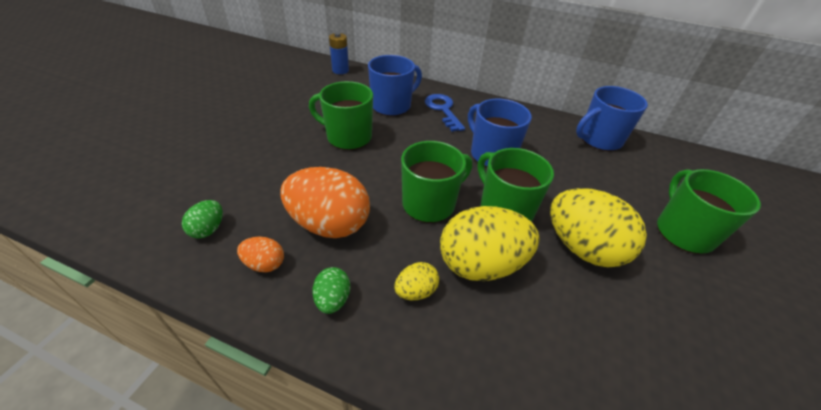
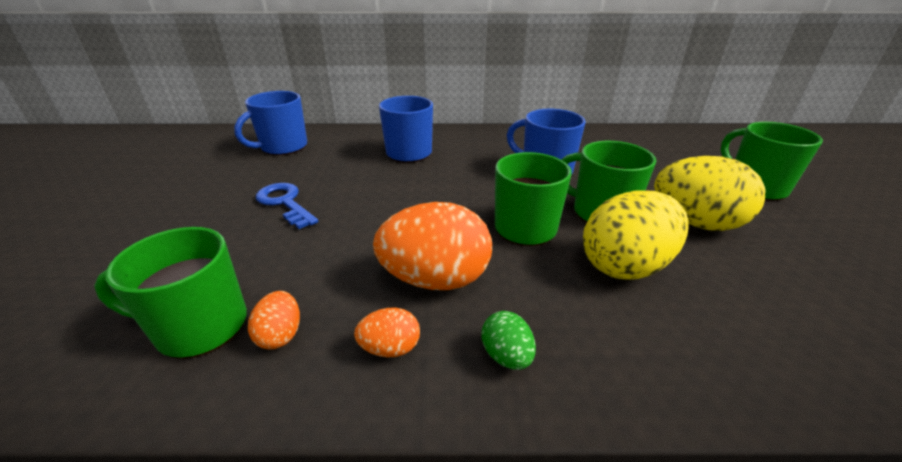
camera: 20 degrees left, 10 degrees down
(208, 229) = (280, 335): green egg -> orange egg
(340, 70) = (325, 134): blue battery -> none
(348, 137) = (385, 191): green mug -> green mug (199, 326)
(416, 291) = (587, 313): yellow egg -> none
(443, 110) = (465, 145): blue key -> blue key (285, 203)
(599, 139) = (624, 137): blue mug -> blue mug (283, 147)

